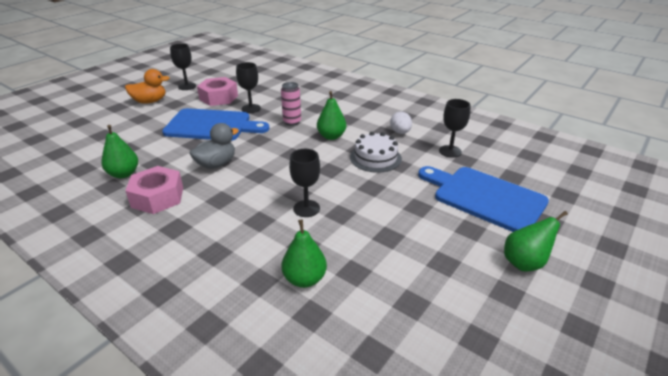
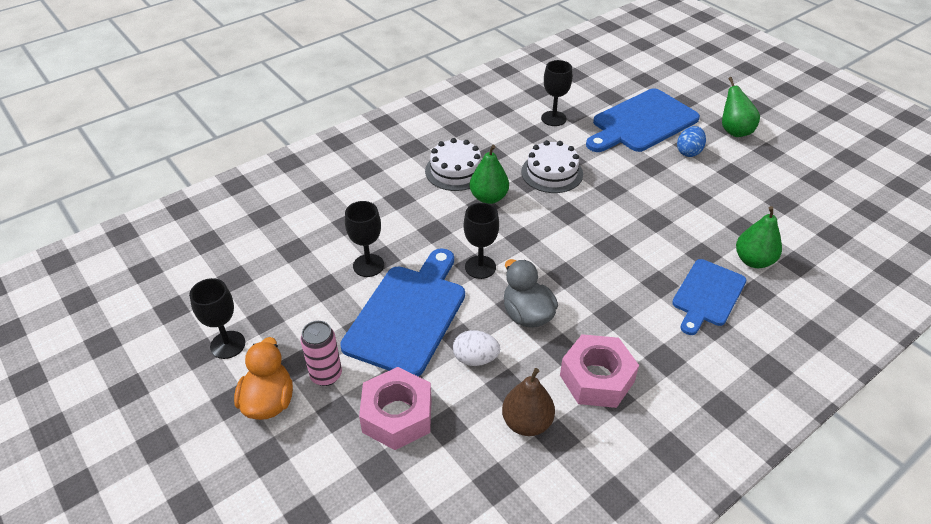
camera: 75 degrees left, 10 degrees up
(124, 174) = (527, 422): green pear -> brown pear
(219, 97) = (305, 301): pink nut -> pink nut (397, 415)
(250, 248) = (707, 295): none -> blue cutting board
(292, 122) = (433, 227): pink can -> pink can (326, 375)
(306, 208) = (642, 243): black goblet -> black goblet (480, 267)
(354, 121) = (455, 171): none -> white cake
(400, 132) = (499, 141): white egg -> white egg (475, 359)
(458, 230) = (689, 152): none -> blue egg

